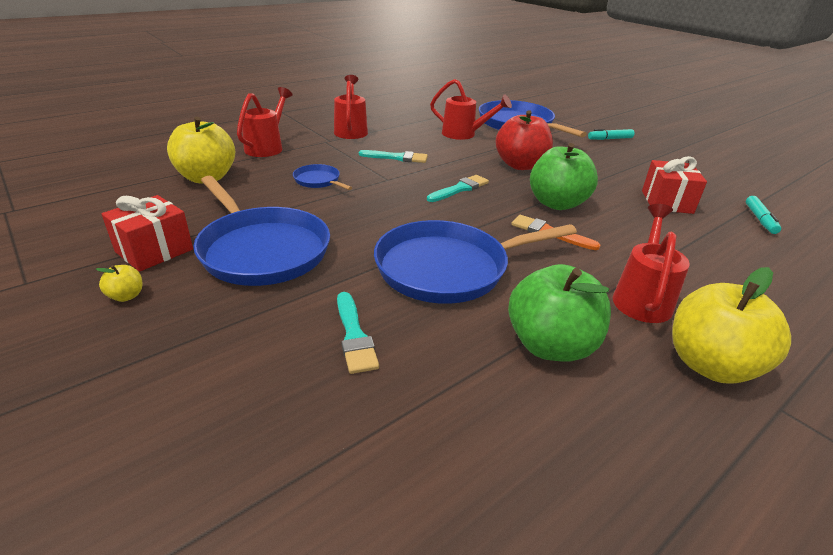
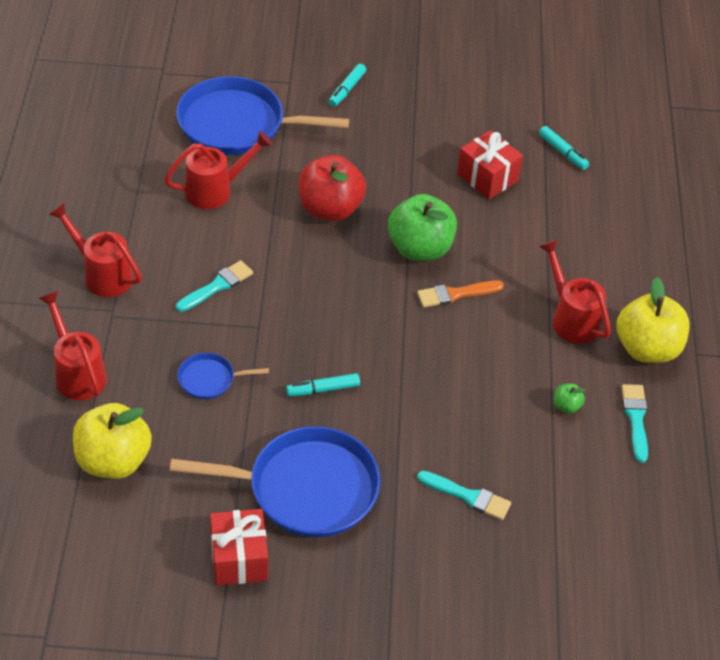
camera: 50 degrees left, 15 degrees up
(126, 296) = (299, 600): yellow apple -> none
(370, 219) = (323, 389): none -> turquoise marker
(448, 268) = (441, 392): blue pan -> none
(460, 189) = (330, 290): turquoise brush -> turquoise brush (635, 419)
(550, 345) = (566, 406): green apple -> green apple, size x0.42

